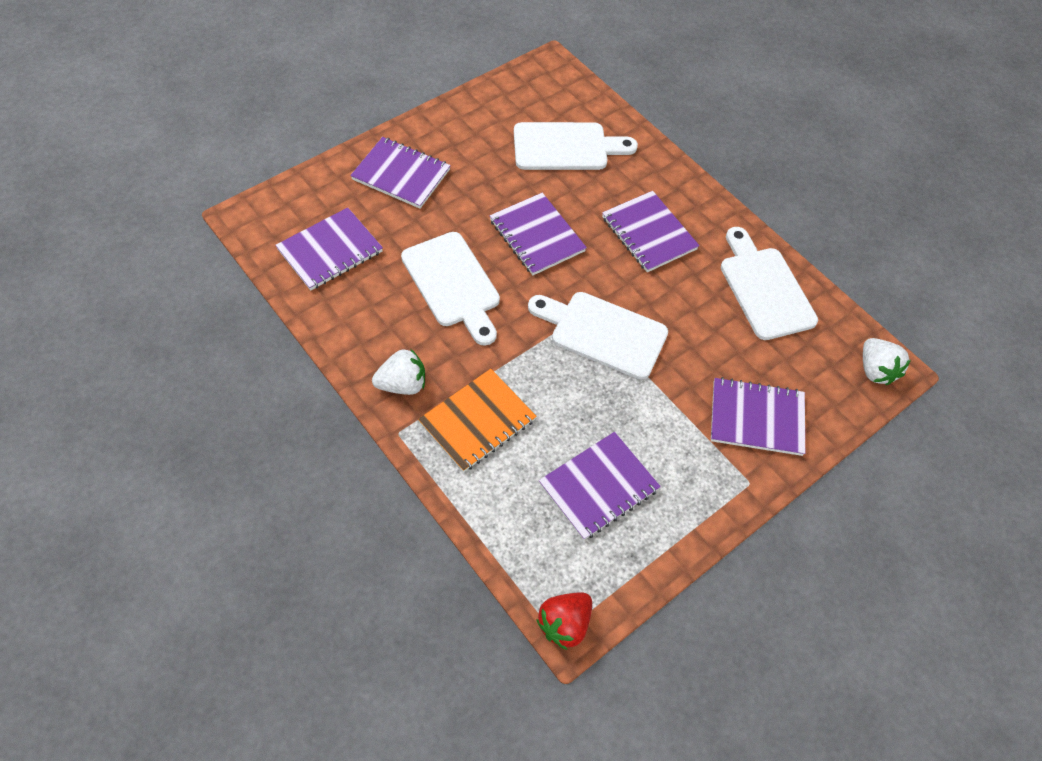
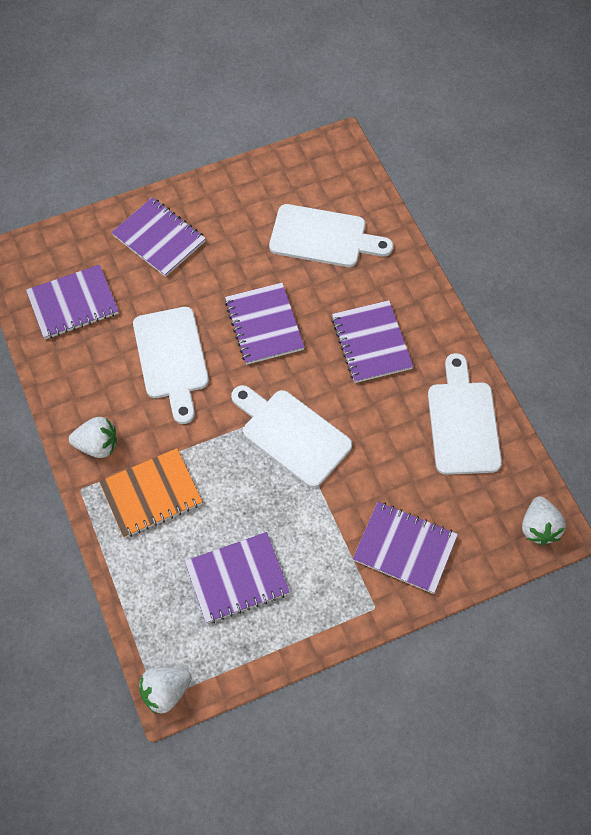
camera: 20 degrees right, 5 degrees up
(564, 624) = (166, 691): red strawberry -> white strawberry

